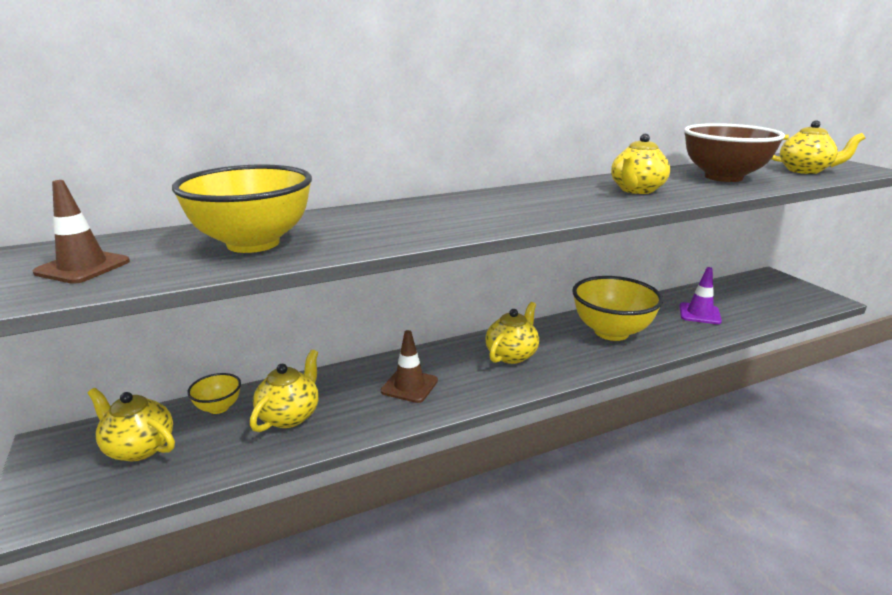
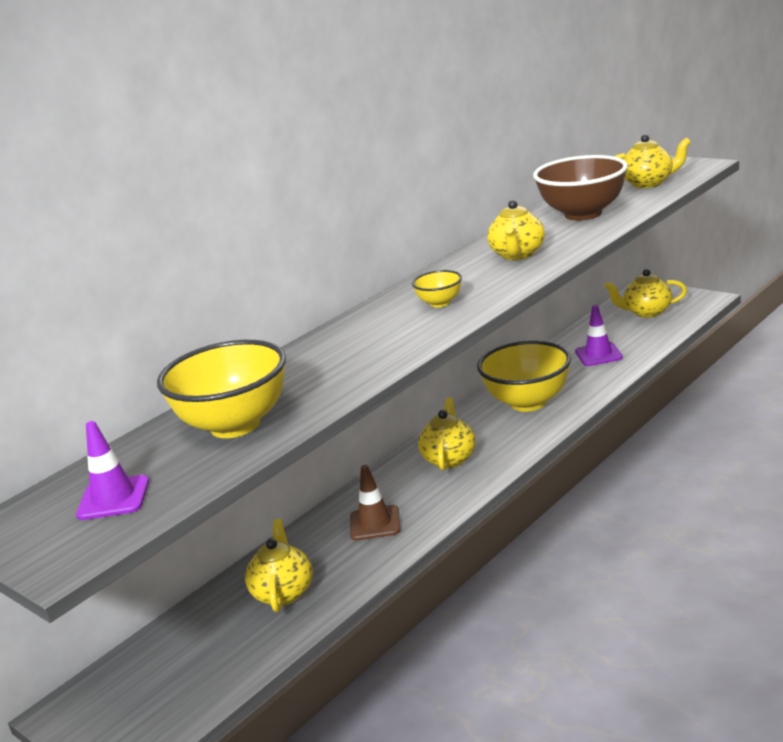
camera: 20 degrees left, 0 degrees up
(83, 267) = (113, 498): brown traffic cone -> purple traffic cone
(139, 448) = (162, 676): yellow teapot -> yellow teapot (647, 312)
(218, 407) = (201, 615): yellow bowl -> yellow bowl (440, 303)

